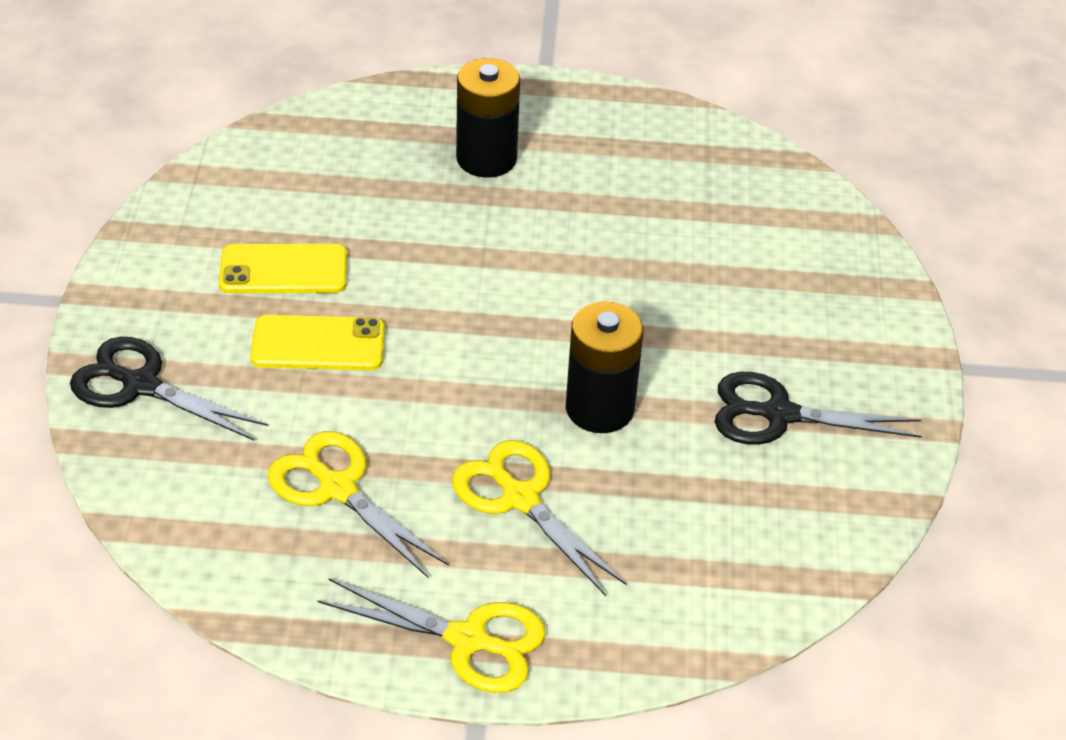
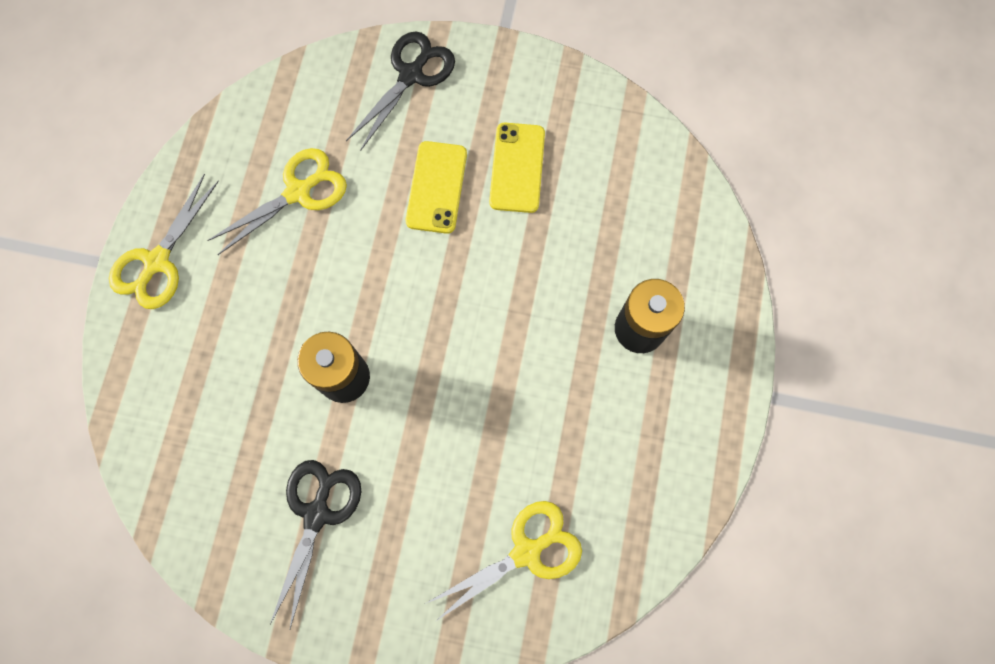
camera: 100 degrees right, 30 degrees up
(520, 498) = (268, 309): yellow scissors -> yellow scissors (526, 552)

